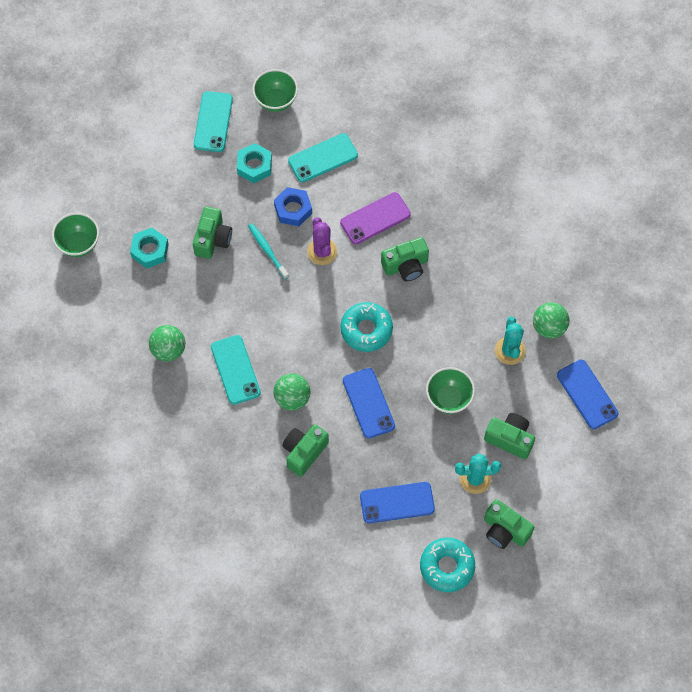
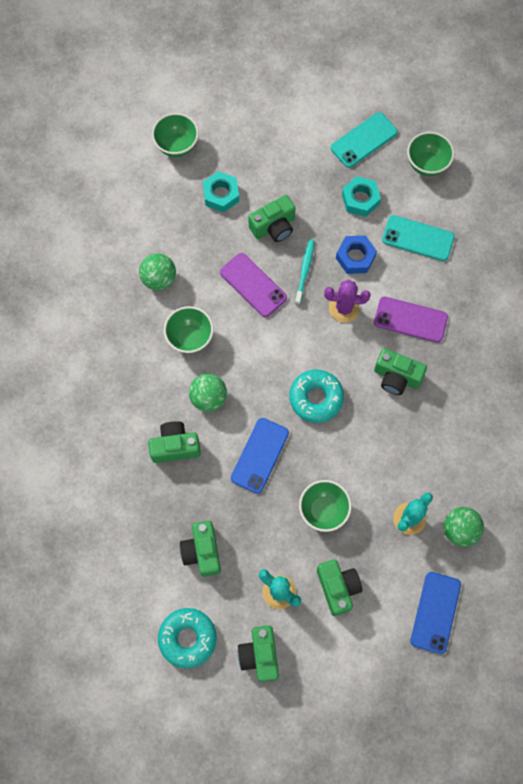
camera: 45 degrees right, 5 degrees up
(235, 370) = (190, 338): turquoise phone -> green bowl
(241, 293) = (253, 285): none -> purple phone
(322, 251) = (344, 308): purple cactus -> purple cactus turned 60 degrees clockwise
(397, 502) = (202, 551): blue phone -> green camera

